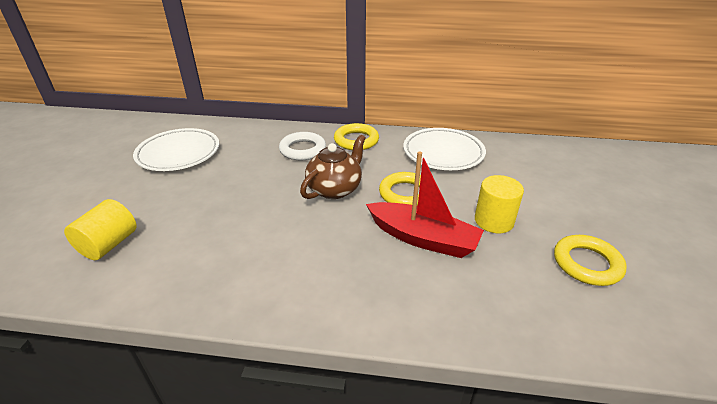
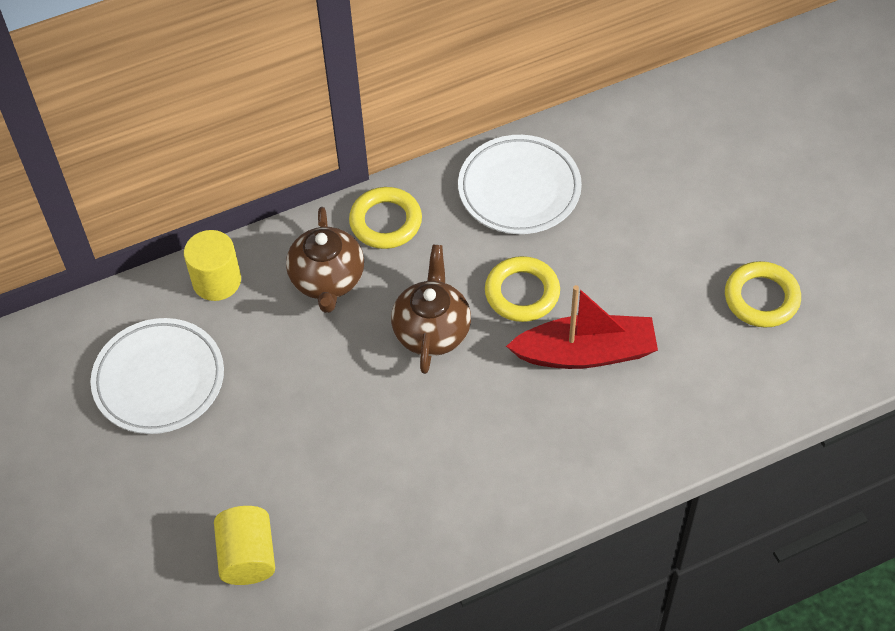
camera: 30 degrees left, 20 degrees up
(302, 150) = (327, 280): white ring -> brown teapot
(494, 221) = (644, 285): yellow cylinder -> yellow cylinder (217, 281)

